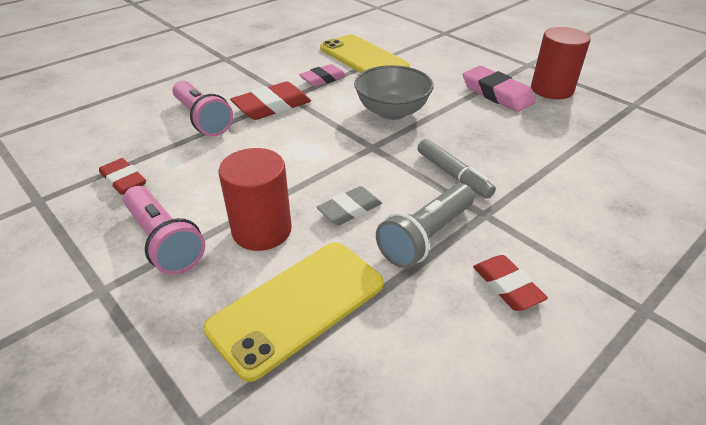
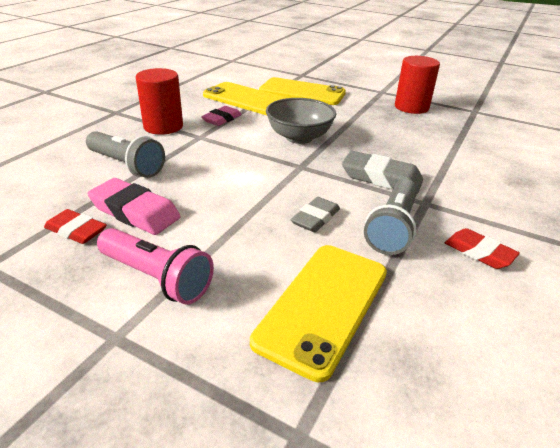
camera: 20 degrees left, 5 degrees down
(202, 119) = (127, 165): pink flashlight -> grey flashlight
(262, 230) = (248, 249): red cylinder -> red cylinder (163, 126)
(272, 106) = (189, 146): red eraser -> none
(430, 55) = (302, 92): none -> yellow phone
(453, 174) = (381, 178): grey marker -> grey eraser
(497, 94) = (373, 114): pink eraser -> pink eraser (135, 212)

